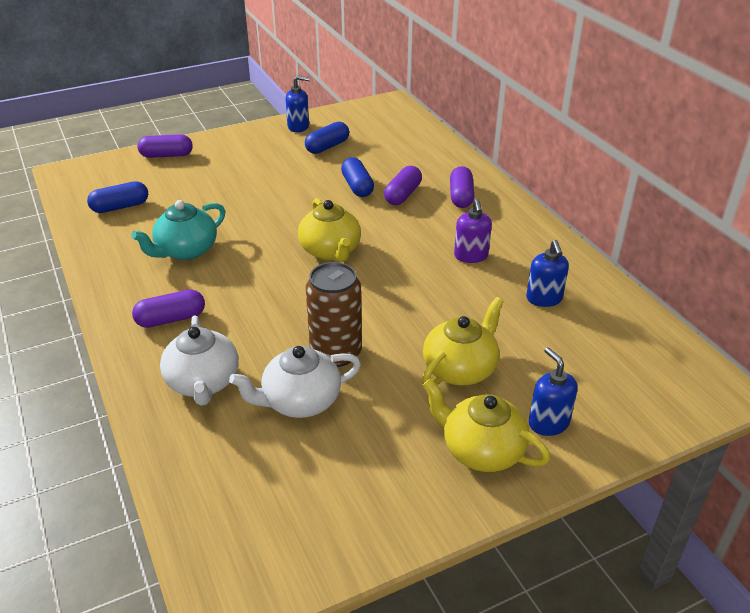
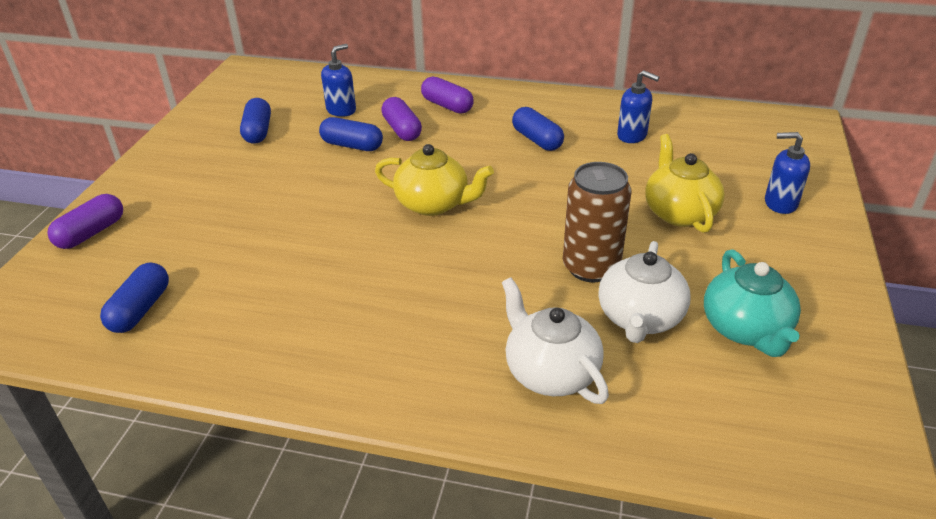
camera: 50 degrees left, 0 degrees up
(171, 319) = (415, 353): purple capsule -> none
(186, 251) = (304, 294): turquoise teapot -> turquoise teapot (746, 329)
(203, 383) = (550, 372): white teapot -> white teapot turned 150 degrees counterclockwise
(298, 127) = (193, 131): blue soap dispenser -> blue soap dispenser (341, 110)
(471, 256) = (537, 140): purple soap dispenser -> blue capsule
(481, 450) = (786, 248): yellow teapot -> none

